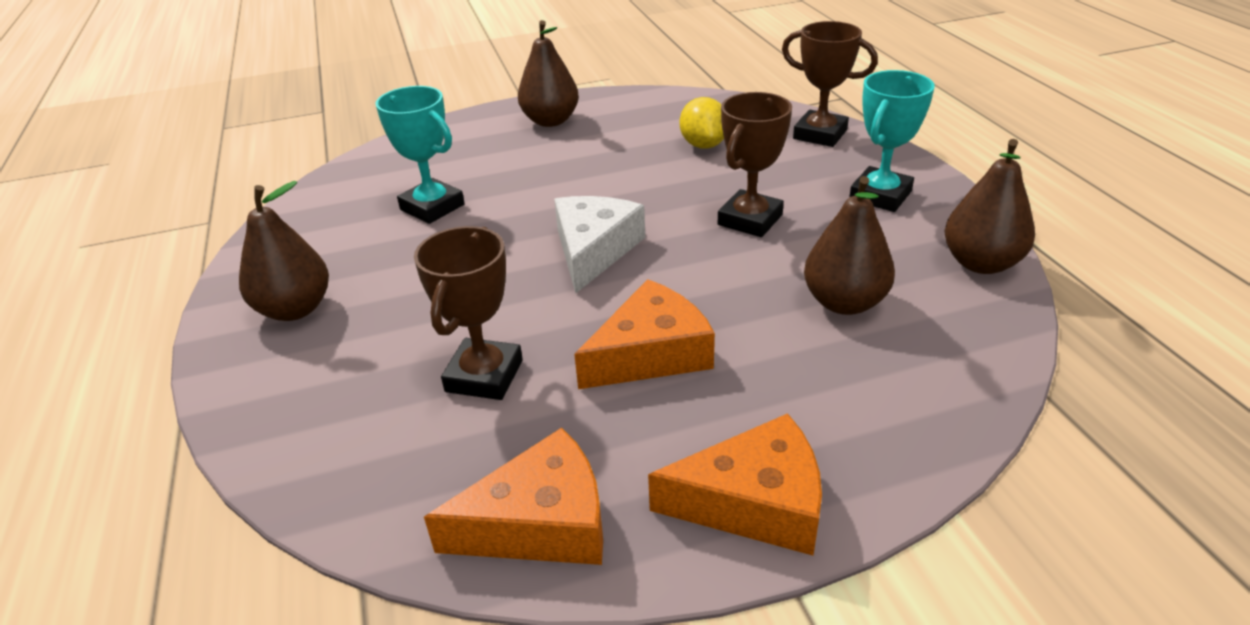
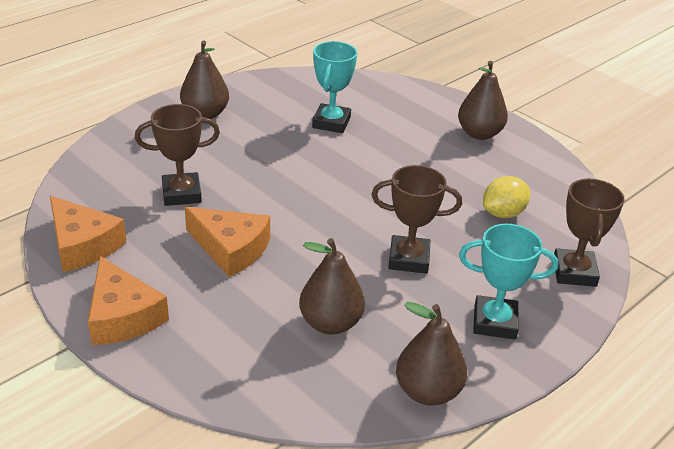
camera: 60 degrees right, 0 degrees up
(594, 250) = (324, 199): white cheese -> none

